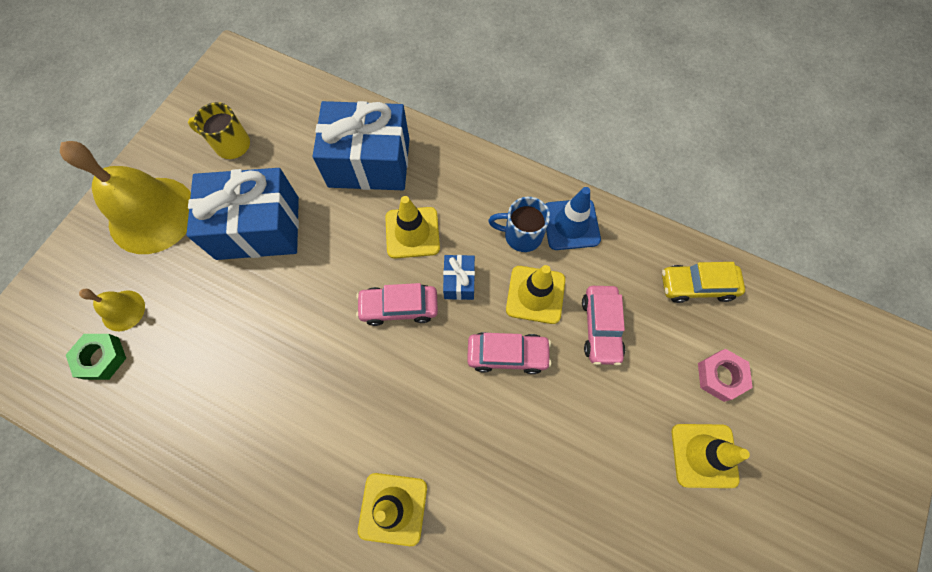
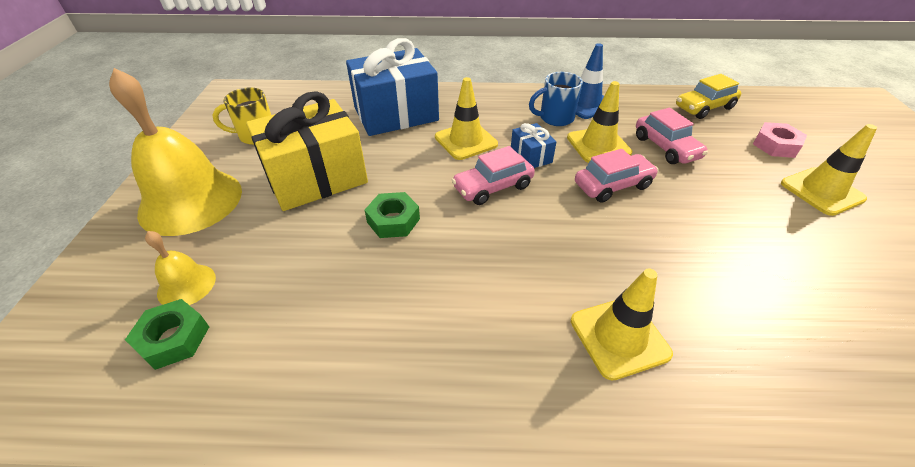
camera: 25 degrees left, 25 degrees down
(258, 228) = (316, 178): blue gift -> yellow gift
(295, 310) = (393, 220): none -> green nut

